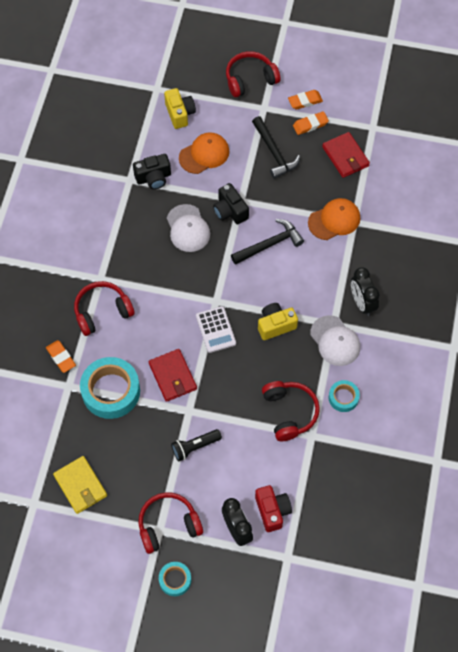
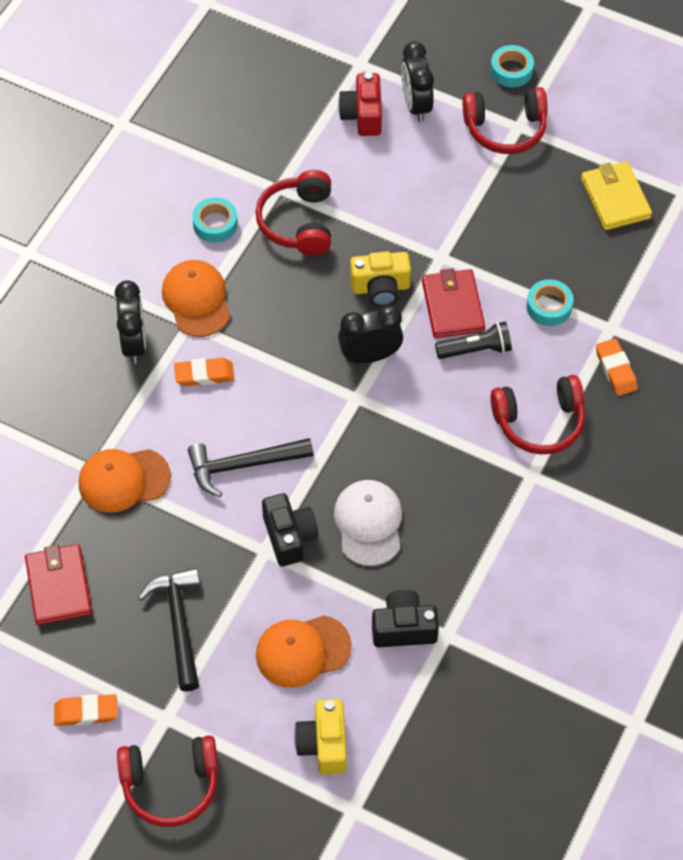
camera: 165 degrees left, 5 degrees down
(111, 391) = (549, 306): turquoise tape -> turquoise tape, size x0.52
(194, 447) = (445, 210): black flashlight -> black flashlight (476, 349)
(215, 330) = (370, 356): white calculator -> black clock
(275, 325) = (277, 341): yellow camera -> yellow camera (380, 288)
(310, 125) = (95, 662): orange eraser -> orange eraser (204, 374)
(335, 341) = (196, 300): white cap -> orange cap

